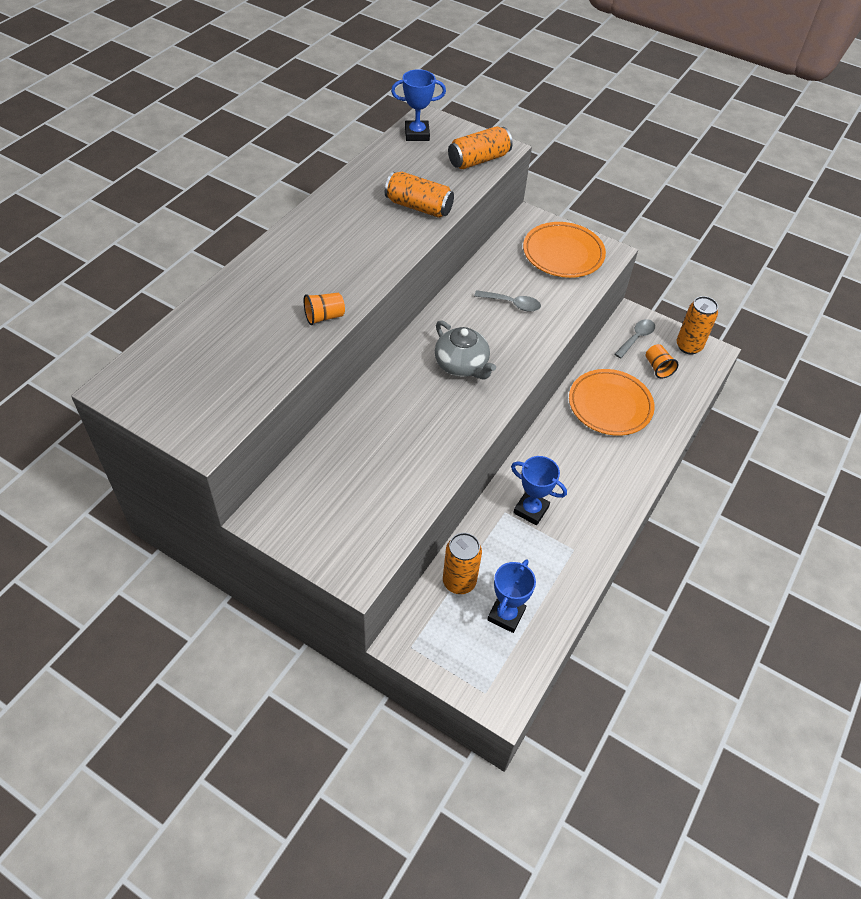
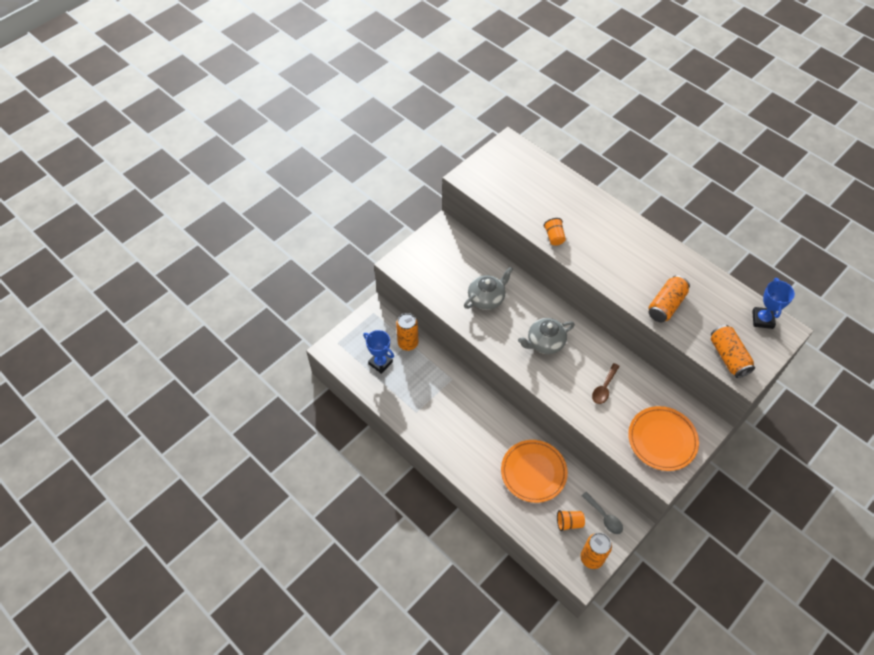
camera: 105 degrees right, 5 degrees up
(402, 438) = (486, 298): none -> grey teapot
(512, 304) = (604, 388): grey spoon -> brown spoon
(531, 510) = (450, 394): blue trophy -> none

